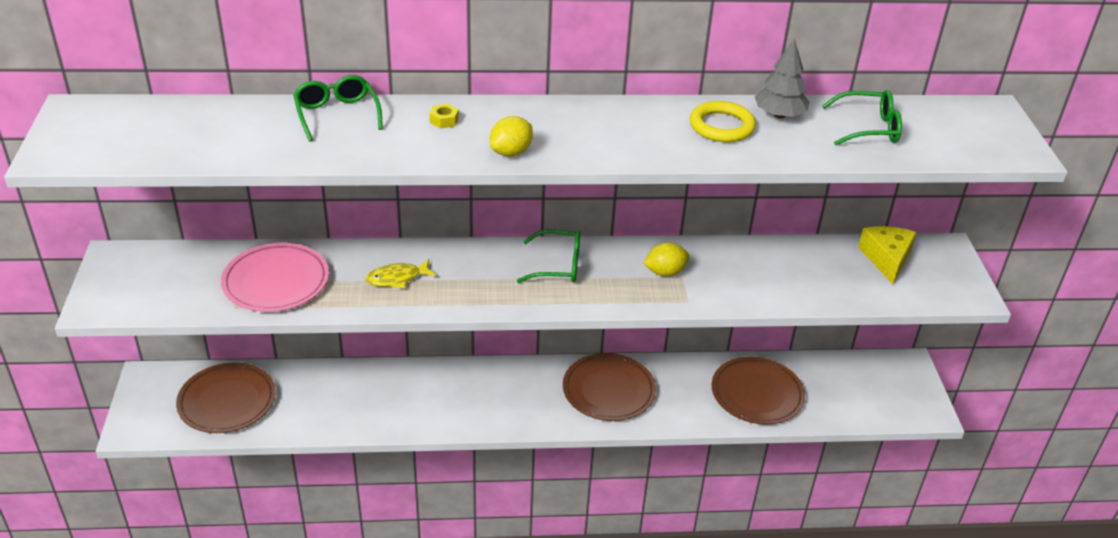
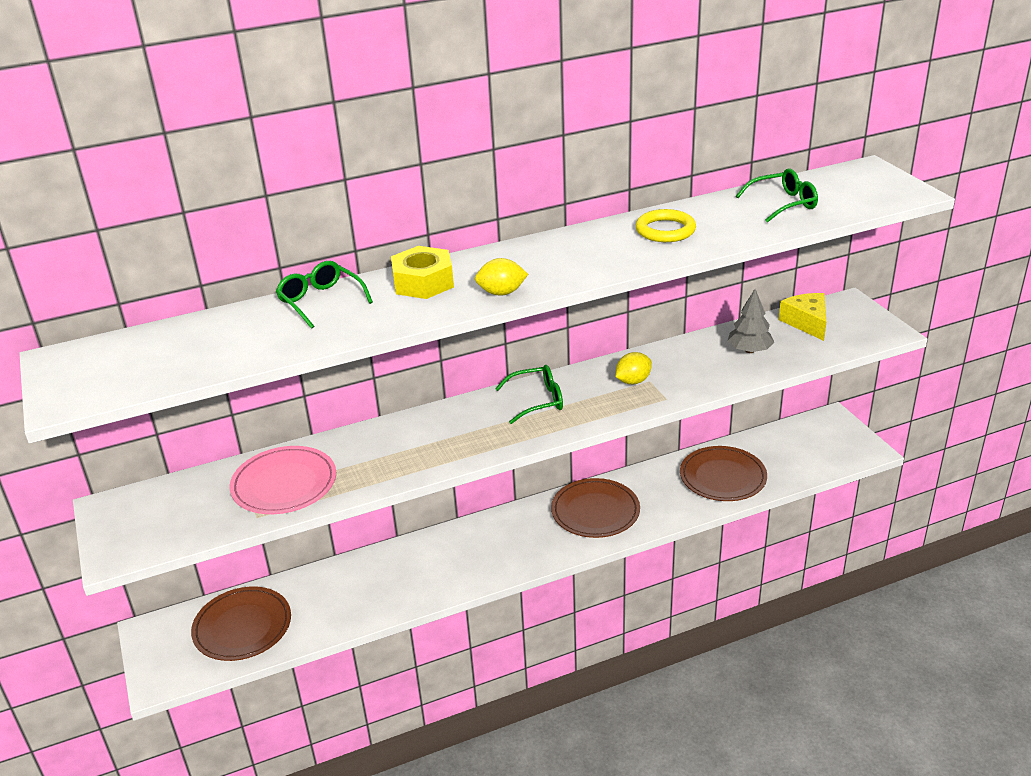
camera: 15 degrees left, 5 degrees down
(397, 278) = (398, 450): yellow fish -> none
(444, 120) = (423, 282): yellow nut -> yellow nut, size x2.33
(511, 152) = (501, 293): yellow lemon -> yellow lemon turned 60 degrees clockwise
(779, 115) = (706, 211): grey tree -> grey tree (749, 350)

